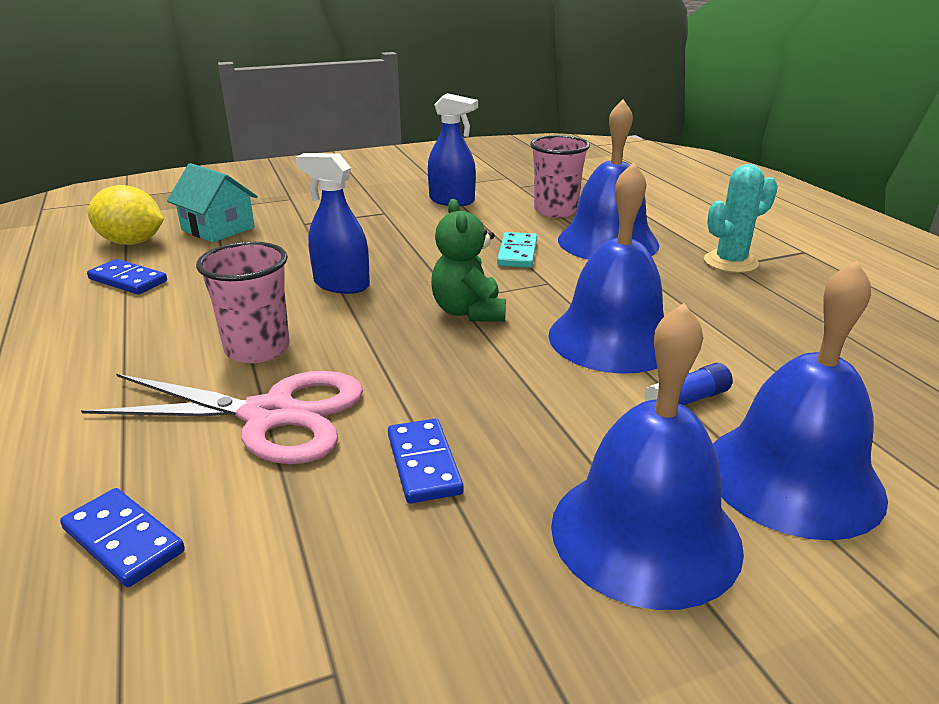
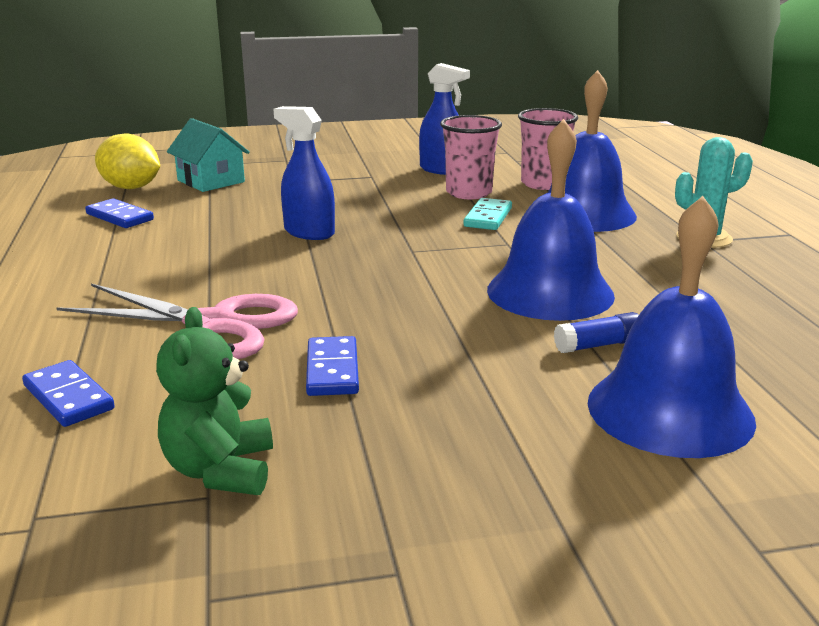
camera: 10 degrees right, 5 degrees down
(257, 349) = (217, 276): pink cup -> pink cup (469, 193)
(468, 312) = (420, 262): green teddy bear -> green teddy bear (220, 470)
(645, 533) = (508, 436): blue bell -> none

